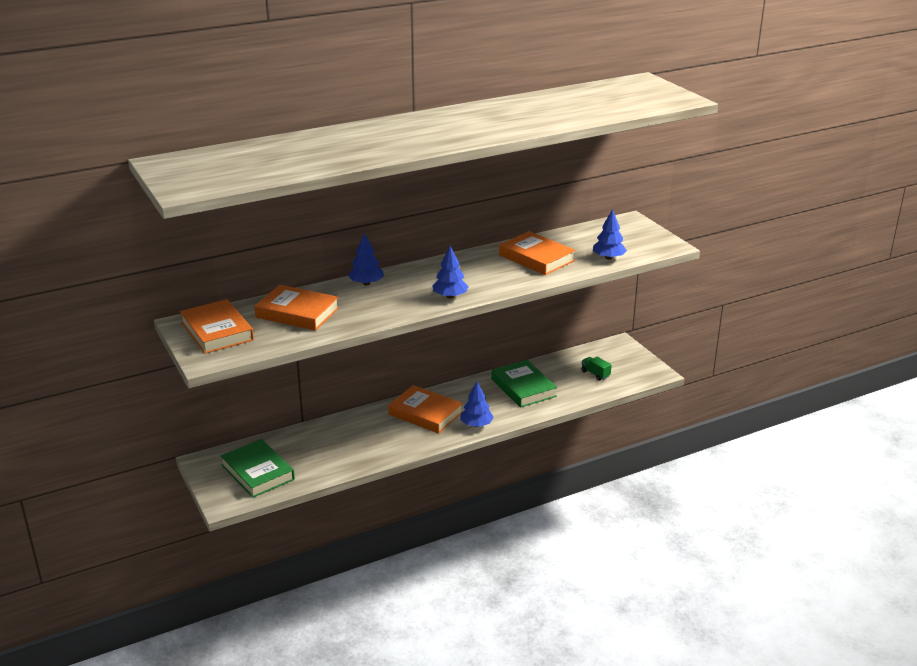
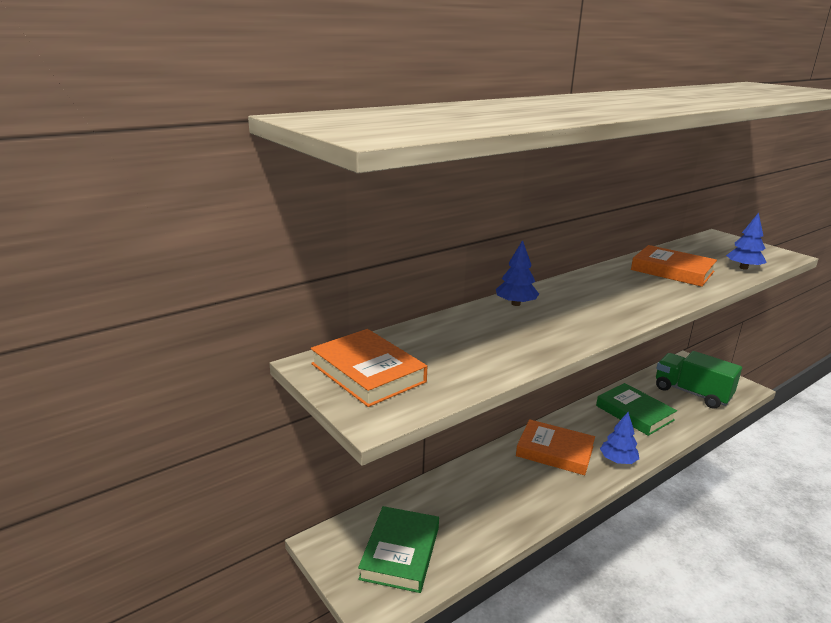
camera: 10 degrees left, 5 degrees down
(257, 472) = (400, 553): green book -> green book turned 60 degrees clockwise
(297, 313) = (459, 342): orange book -> none
(450, 296) = (625, 313): blue tree -> none
(595, 374) = (692, 393): green truck -> green truck, size x2.33

